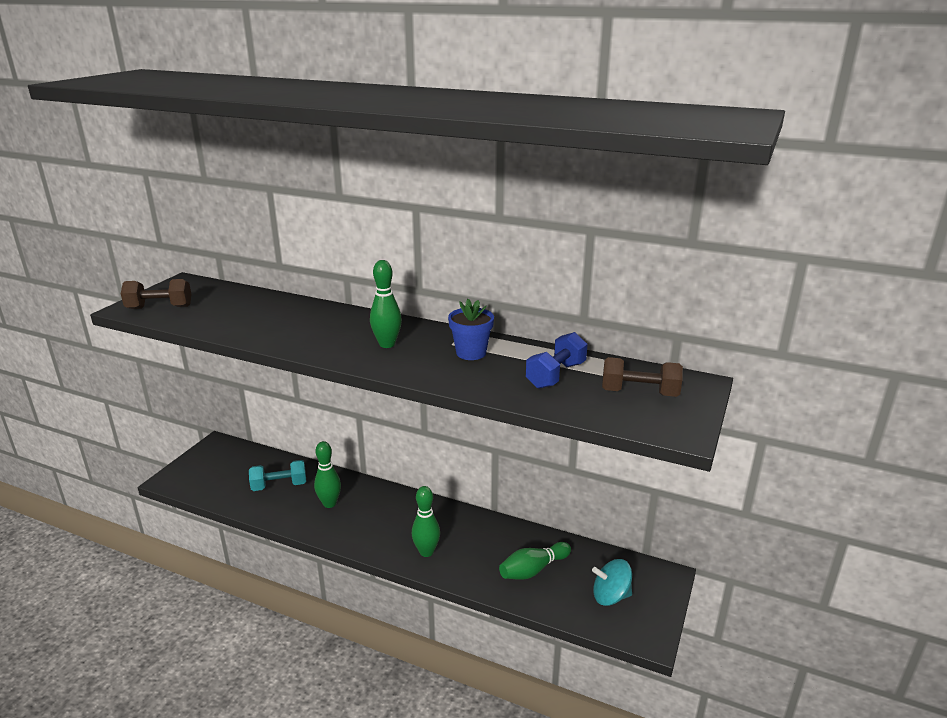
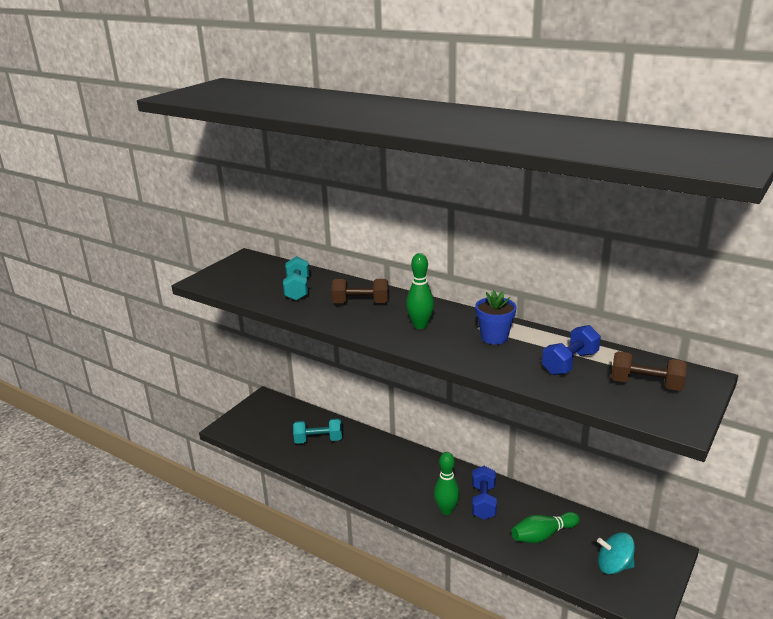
camera: 10 degrees right, 0 degrees up
(159, 307) = (227, 281): brown dumbbell -> brown dumbbell (361, 303)
(244, 313) = (297, 289): none -> turquoise dumbbell
(329, 503) = (362, 460): green bowling pin -> none
(467, 539) = (483, 502): none -> blue dumbbell

